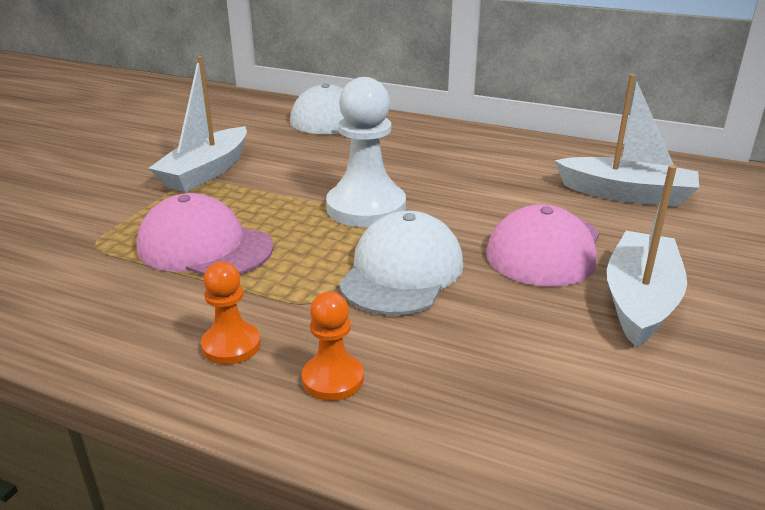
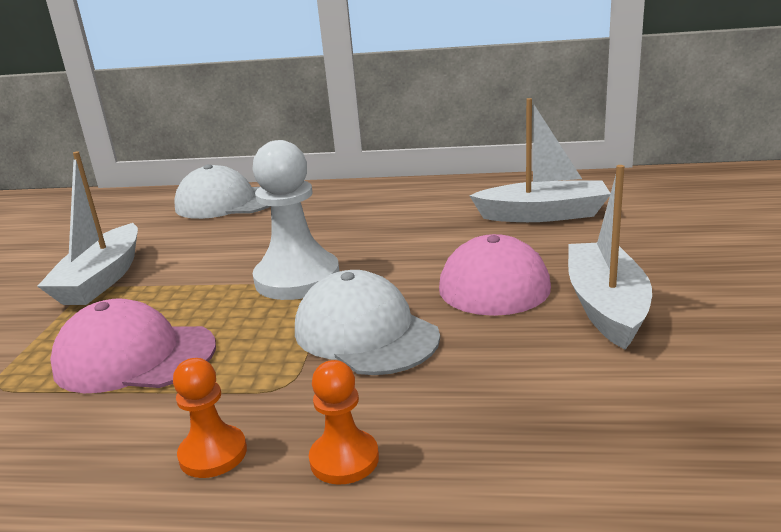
camera: 15 degrees left, 5 degrees down
(402, 272) = (365, 333): white cap -> white cap turned 45 degrees counterclockwise

